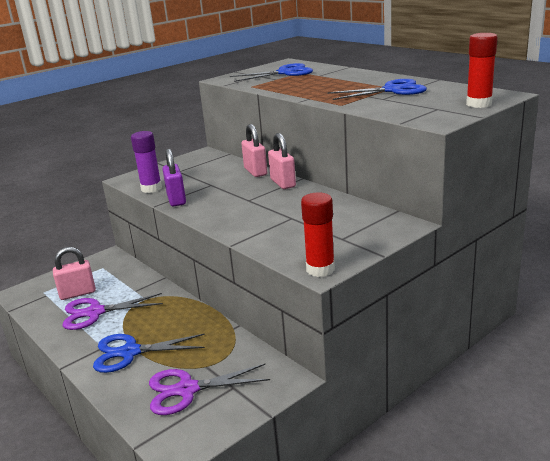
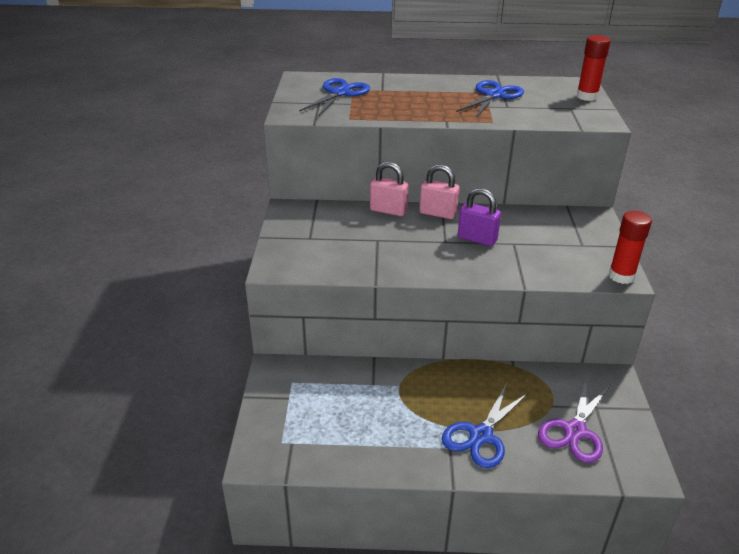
camera: 50 degrees left, 10 degrees up
(78, 293) = (323, 420): pink padlock -> none
(95, 312) = (380, 425): purple scissors -> none
(151, 188) = (328, 268): purple glue stick -> none
(176, 200) = (382, 269): purple padlock -> purple padlock (477, 239)

